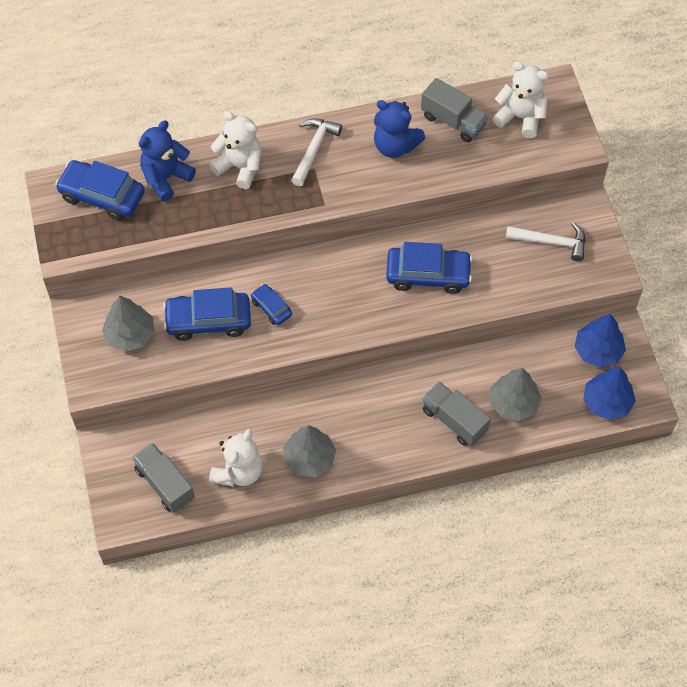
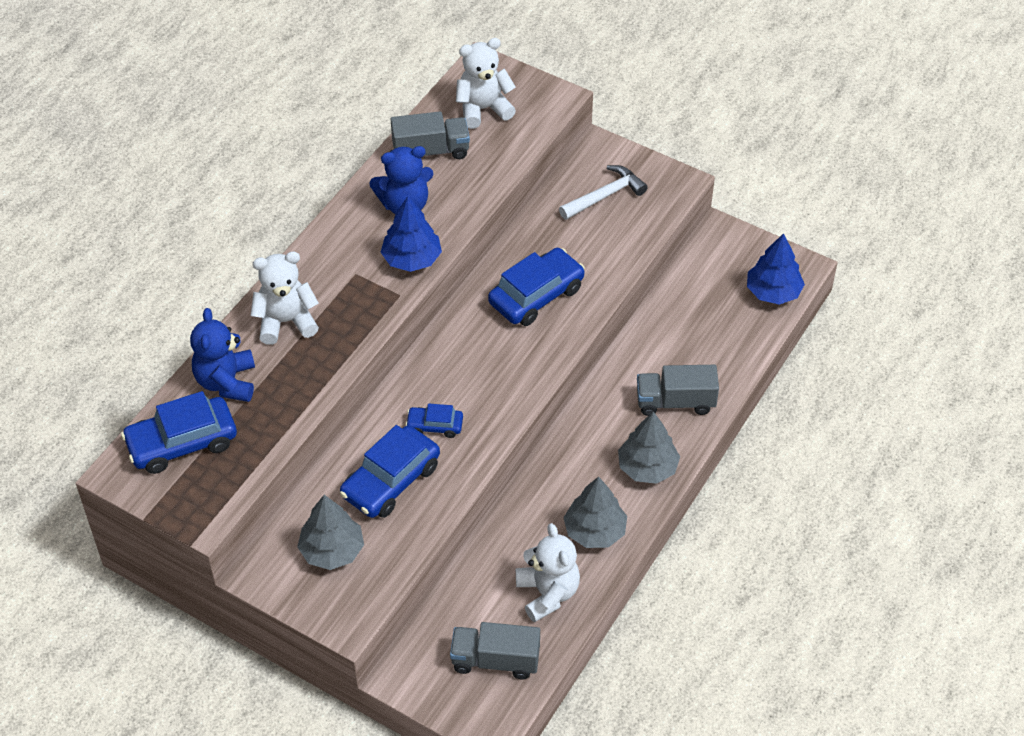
camera: 45 degrees left, 10 degrees down
(314, 149) = (336, 259): white hammer -> none
(513, 403) = (705, 350): grey tree -> grey tree (647, 467)
(598, 351) = (721, 260): blue tree -> blue tree (411, 259)

